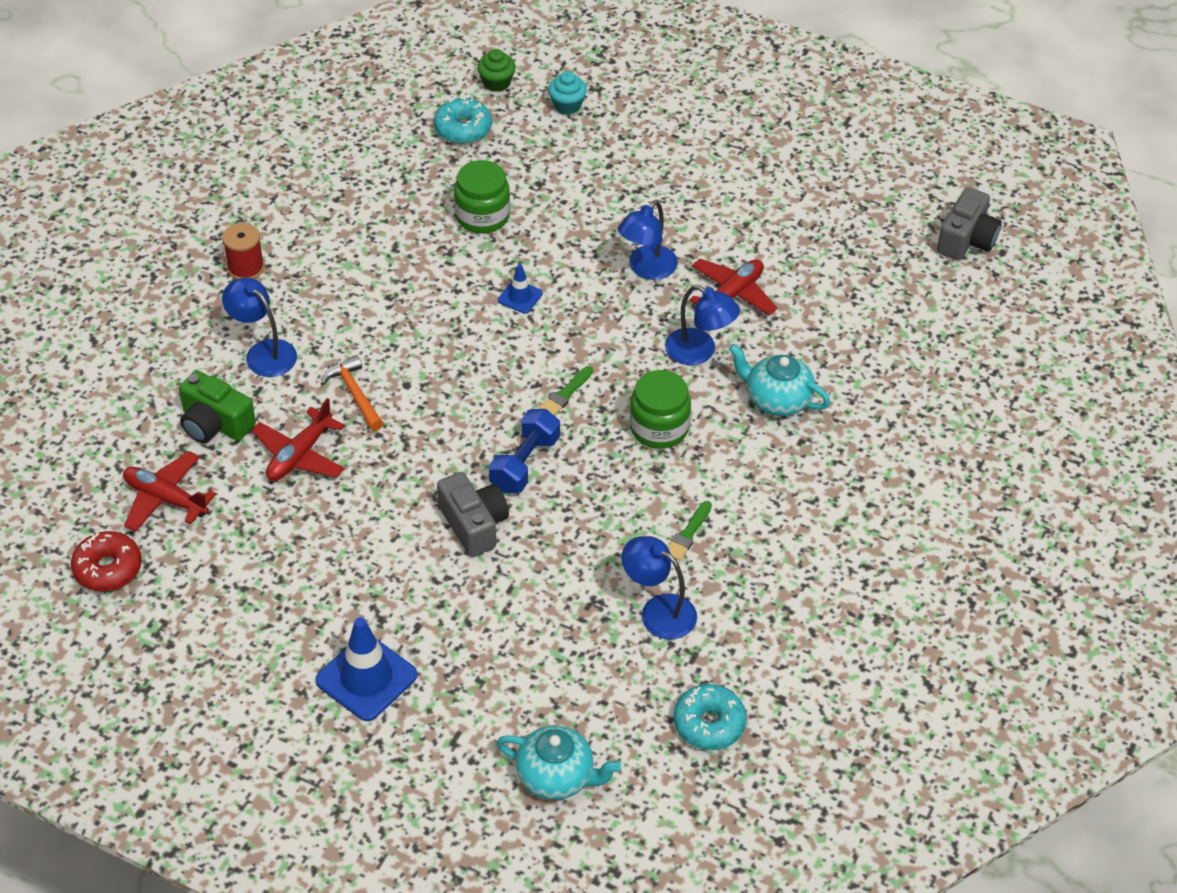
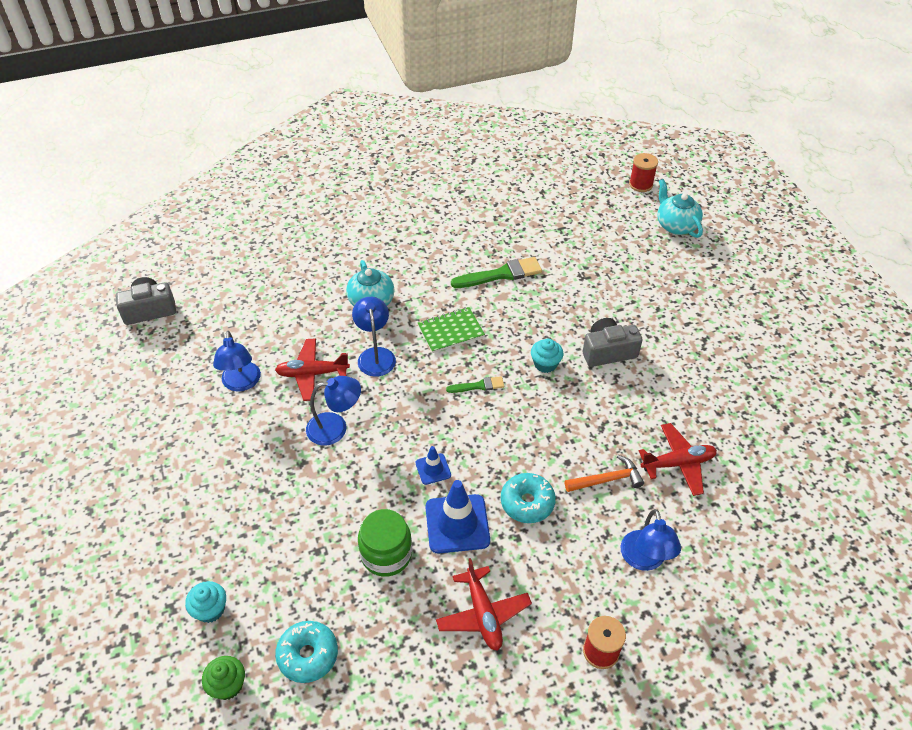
camera: 135 degrees left, 0 degrees up
(108, 569) = (858, 475): red donut -> none
(165, 498) = (791, 496): red plane -> red plane (483, 614)
(215, 423) = (720, 527): green camera -> none
(355, 394) = (607, 480): orange hammer -> orange hammer turned 120 degrees counterclockwise
(366, 678) = (736, 317): blue traffic cone -> blue traffic cone (457, 524)
(474, 524) = (608, 351): grey camera -> grey camera turned 60 degrees clockwise
(524, 463) = (545, 364): blue dumbbell -> turquoise cupcake
(658, 611) = (556, 254): blue lamp -> blue lamp (241, 383)
(659, 428) = (450, 331): green jar -> green notebook
(669, 819) = (641, 184): none -> red spool
(688, 534) = (501, 274): green brush -> green brush, size x1.77
(709, 724) = (585, 202): turquoise donut -> turquoise donut (527, 503)

